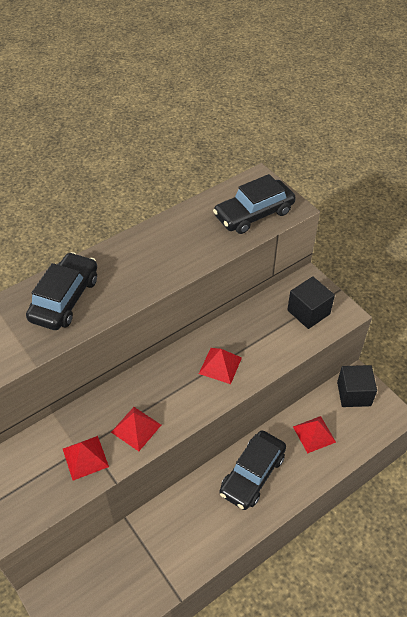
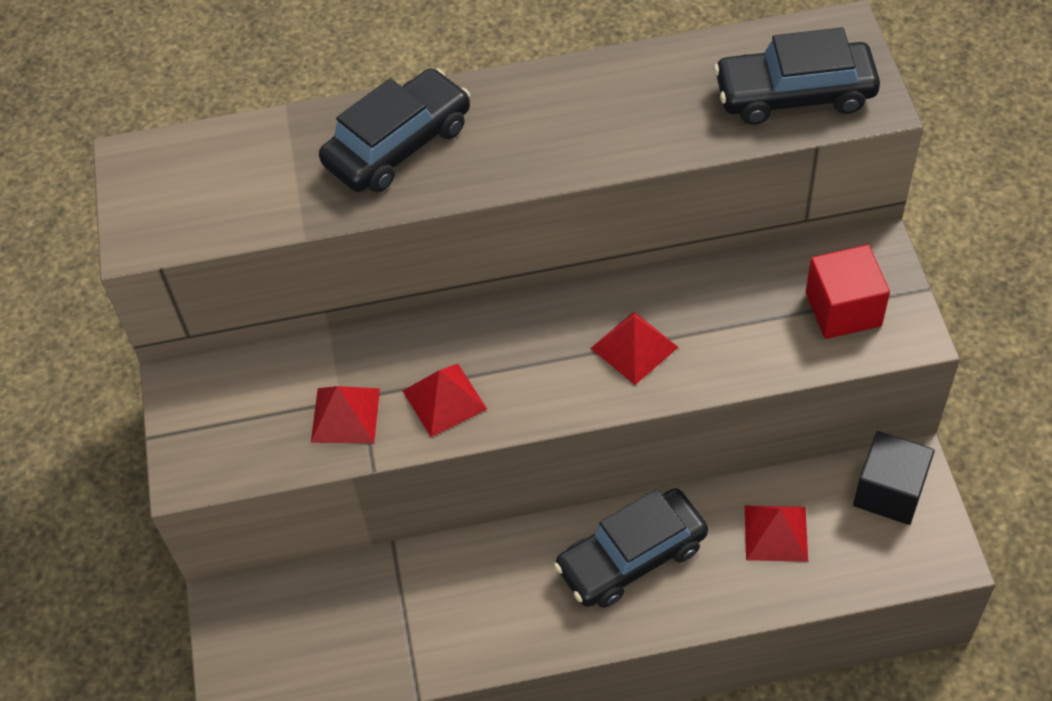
camera: 30 degrees right, 5 degrees up
(308, 312) = (843, 309): black cube -> red cube

